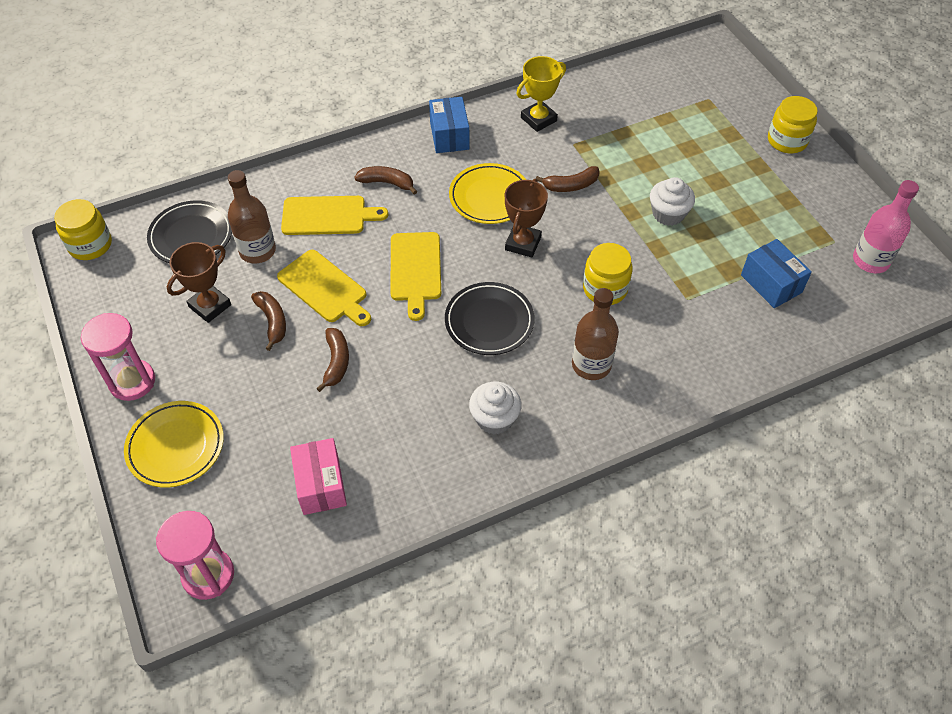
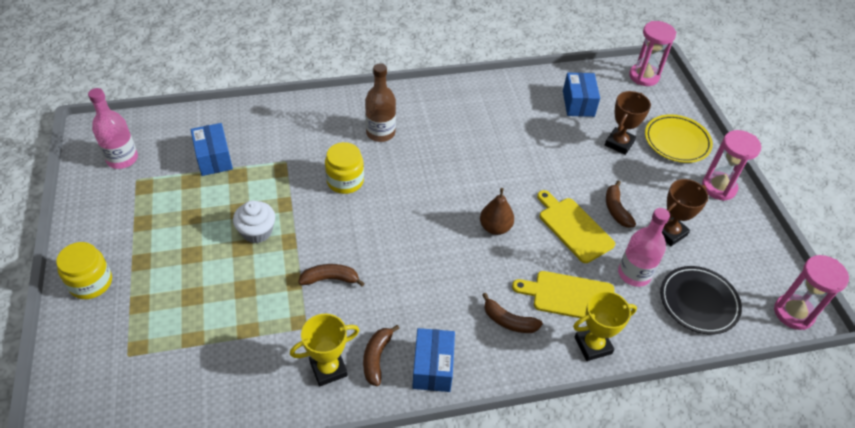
camera: 170 degrees left, 5 degrees down
(90, 245) = (793, 313): yellow jar -> pink hourglass
(257, 251) = (634, 274): brown bottle -> pink bottle
(304, 178) = (593, 345): none -> yellow trophy
(321, 485) = (578, 103): pink box -> blue box
(336, 362) = (566, 171): brown banana -> brown banana (376, 358)
(415, 270) = (495, 227): yellow cutting board -> brown pear
(489, 197) = (412, 283): yellow plate -> none
(489, 321) = (445, 175): black plate -> none
(494, 418) = (459, 115): white cupcake -> none
(523, 243) = (397, 231): brown trophy -> brown trophy (619, 143)

